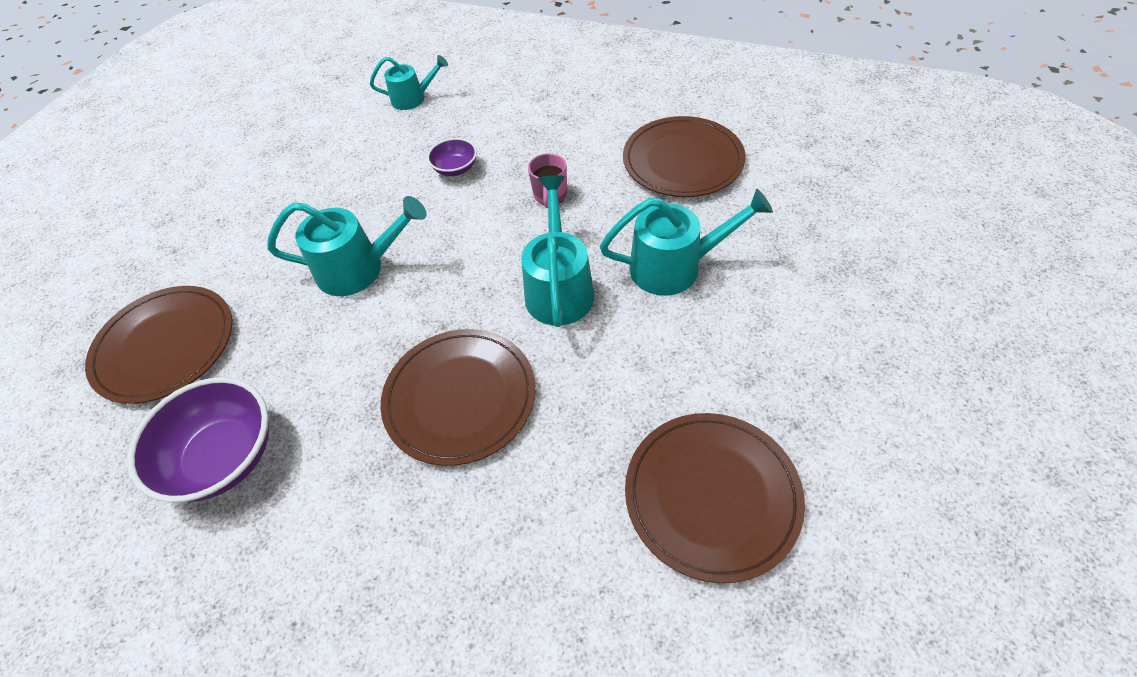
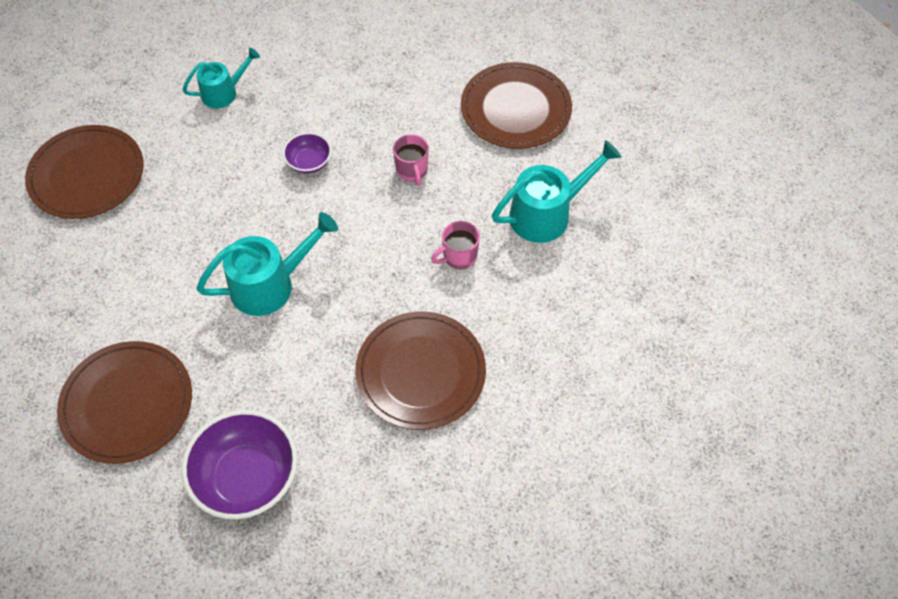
camera: 25 degrees left, 5 degrees up
(559, 287) = (459, 256): turquoise watering can -> pink mug
(711, 496) = (641, 389): brown plate -> brown plate (87, 175)

